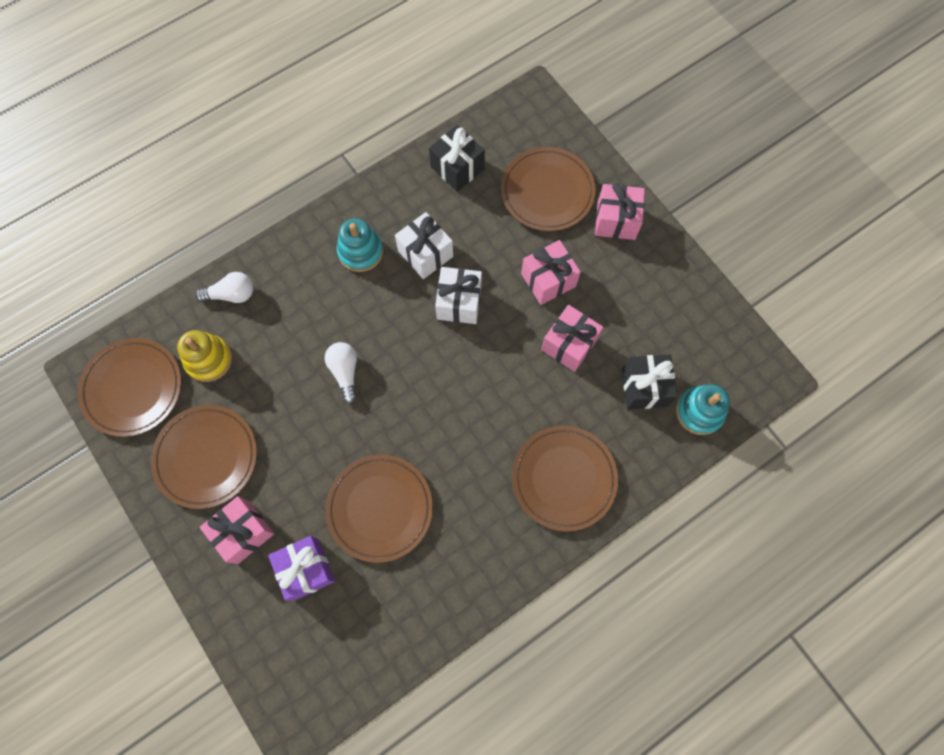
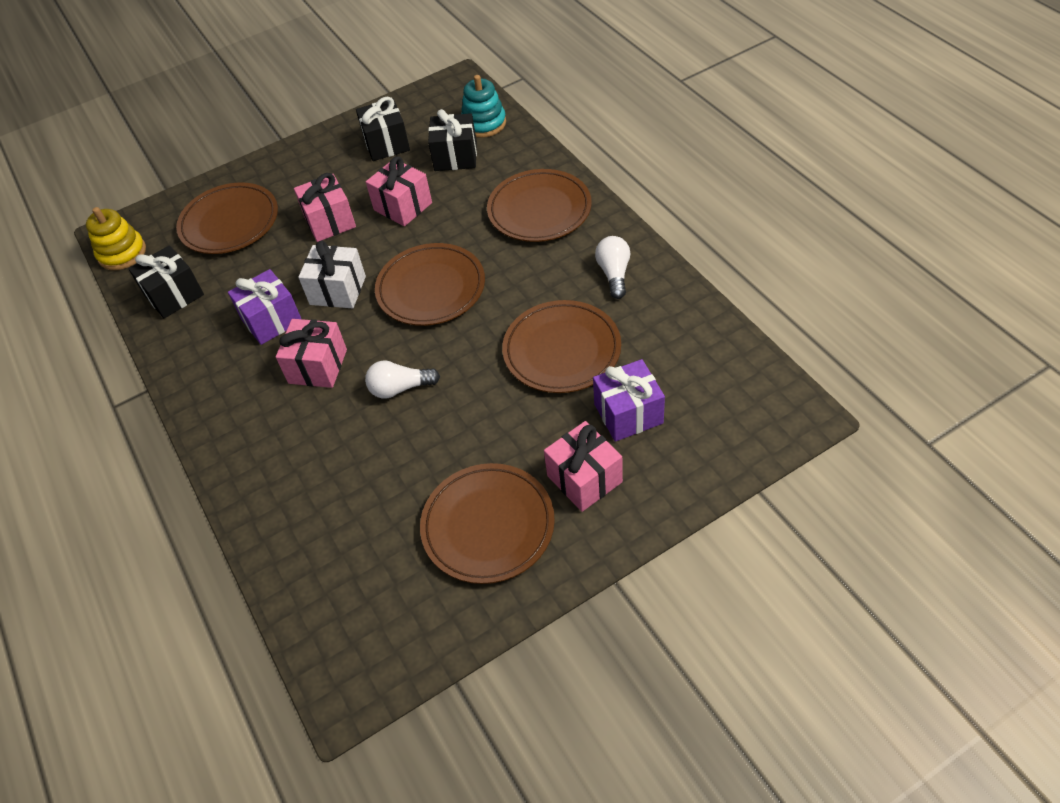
camera: 80 degrees left, 20 degrees down
(133, 388) = (382, 625): brown plate -> brown plate (431, 288)
(208, 359) = (357, 533): yellow stacking toy -> yellow stacking toy (122, 253)
(231, 294) = (272, 513): white light bulb -> white light bulb (614, 274)
(360, 251) = (251, 380): turquoise stacking toy -> none
(425, 253) = (271, 320): white gift -> purple gift
(616, 220) = (278, 174): pink gift -> pink gift (318, 366)
(663, 315) = (386, 144): none -> black gift

